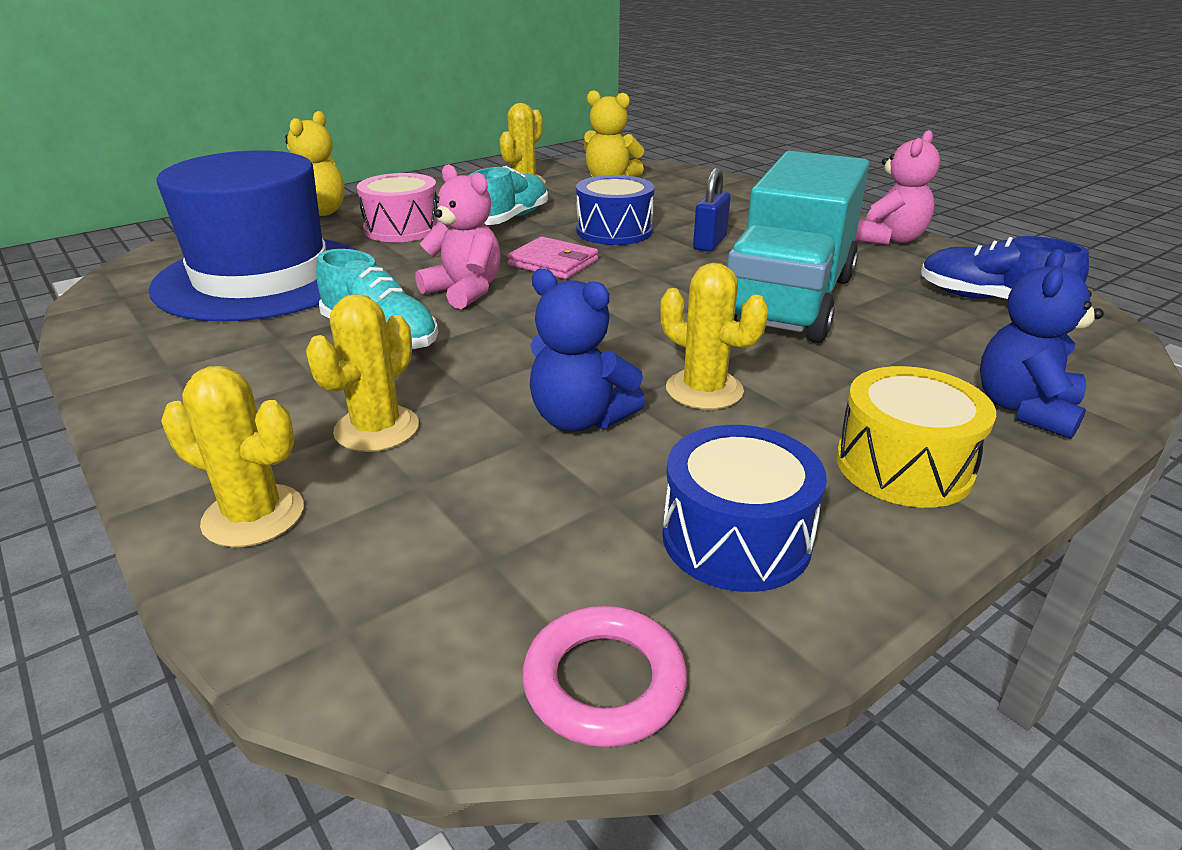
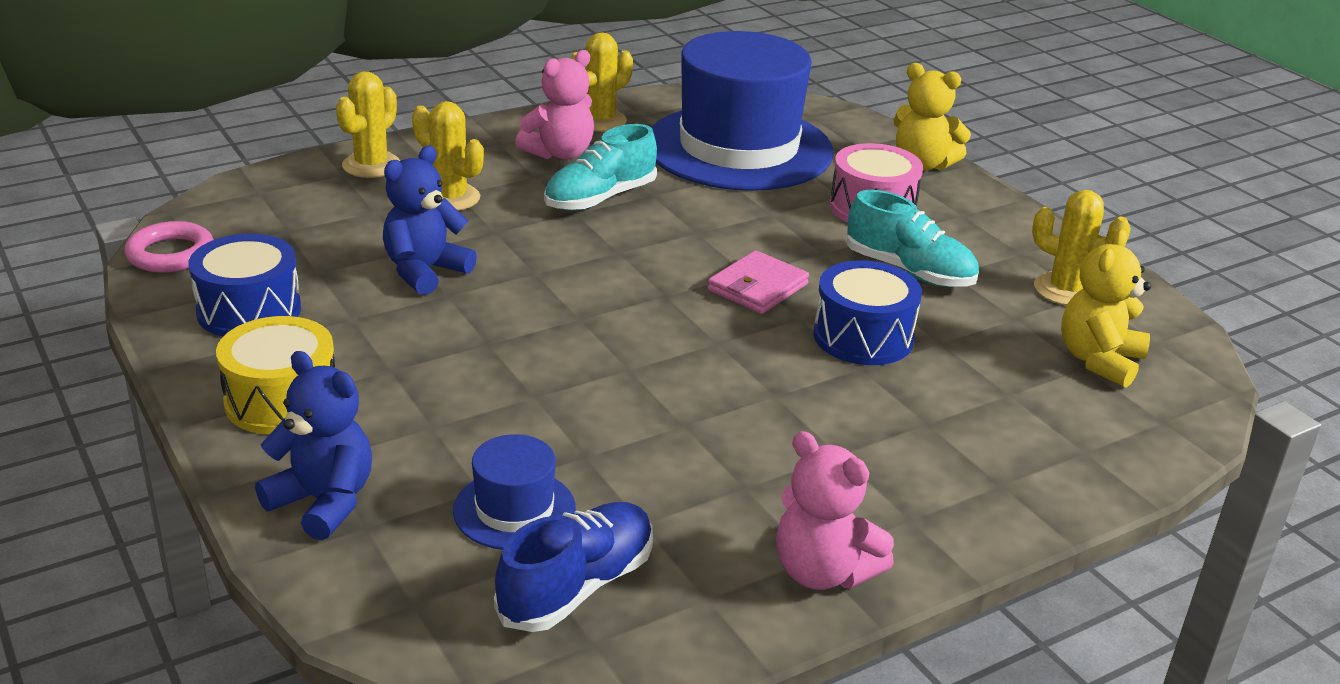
camera: 95 degrees right, 0 degrees up
(465, 291) = (687, 236): pink teddy bear -> pink teddy bear (560, 153)
(704, 390) = (443, 332): yellow cactus -> yellow cactus (600, 121)
(709, 243) = (815, 401): blue padlock -> none
(789, 300) = (619, 422): turquoise truck -> none
(937, 328) = (514, 509): none -> blue hat

